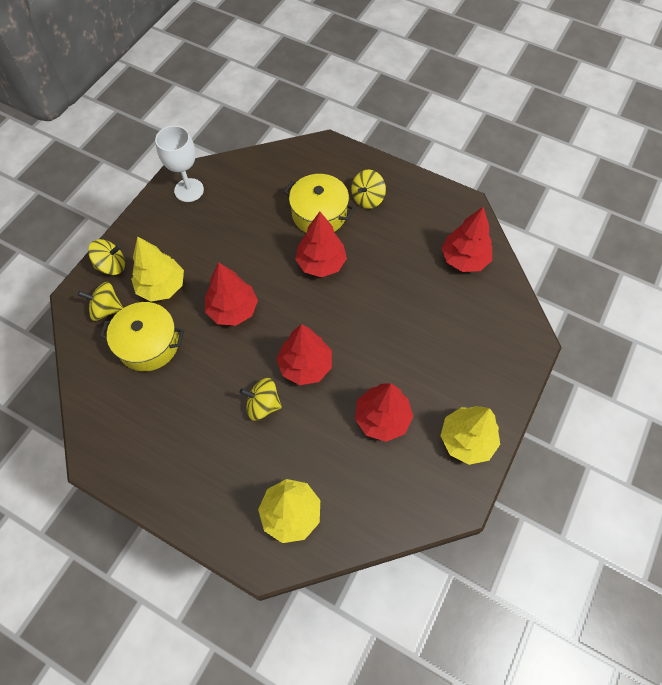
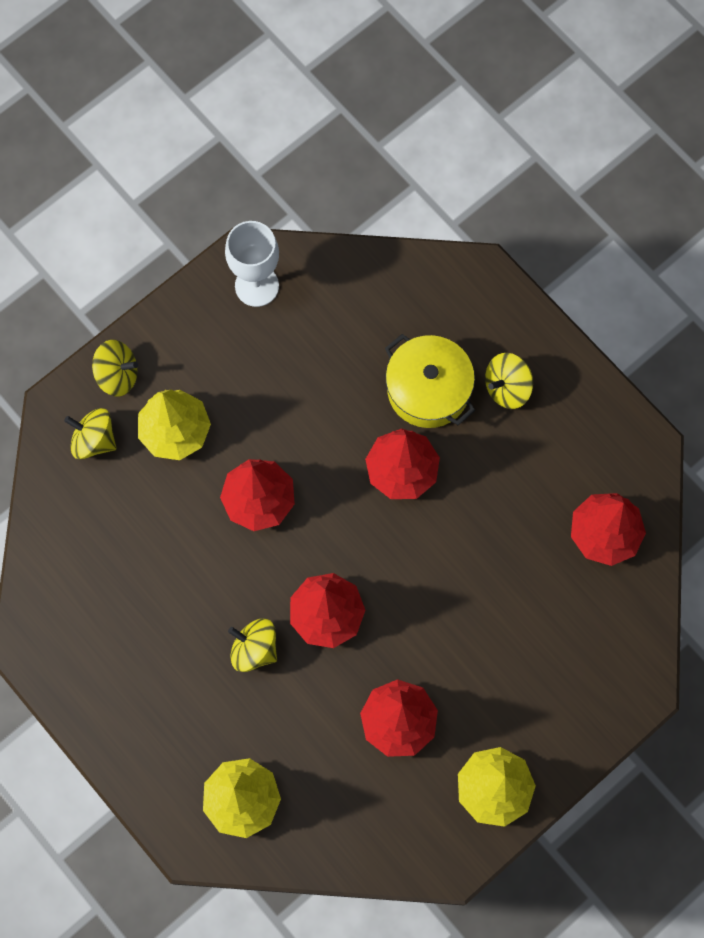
camera: 20 degrees right, 10 degrees up
(148, 344) = (135, 511): yellow pot -> none

